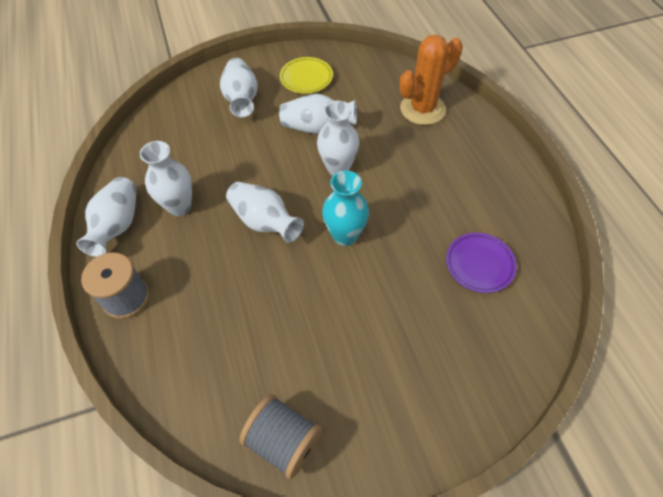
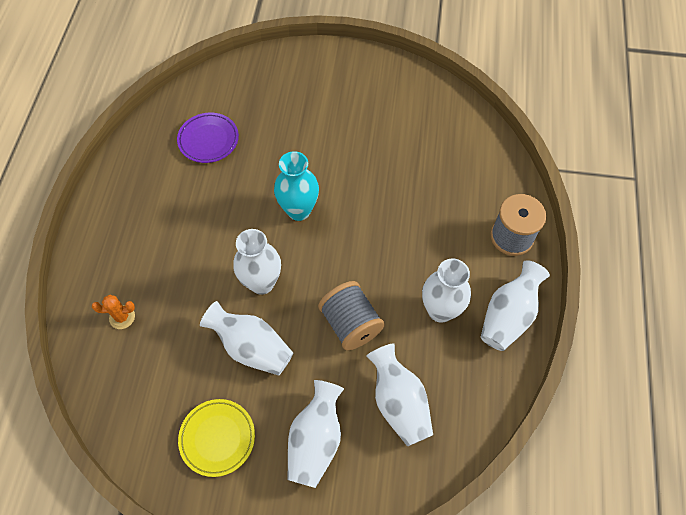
camera: 155 degrees left, 5 degrees up
(264, 222) = (363, 255): white vase -> white vase (399, 402)
(283, 441) = (421, 93): grey spool -> grey spool (351, 324)
(422, 109) = (122, 317): orange cactus -> orange cactus, size x0.45

